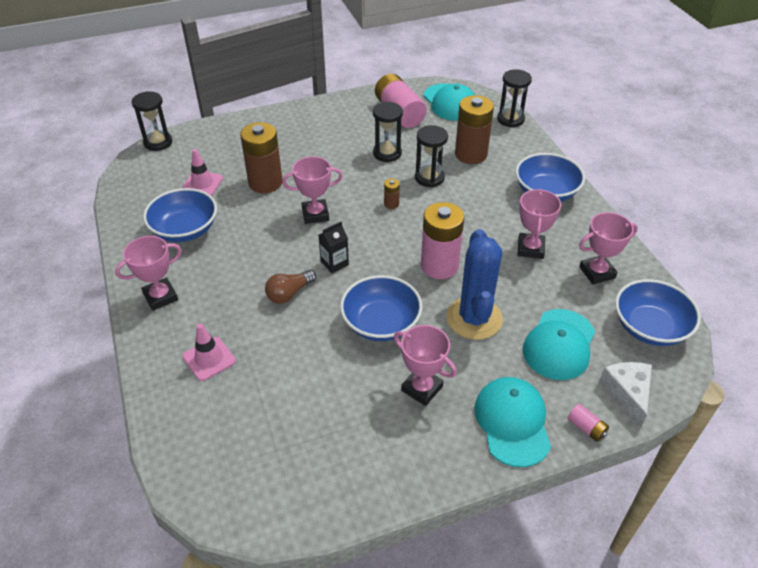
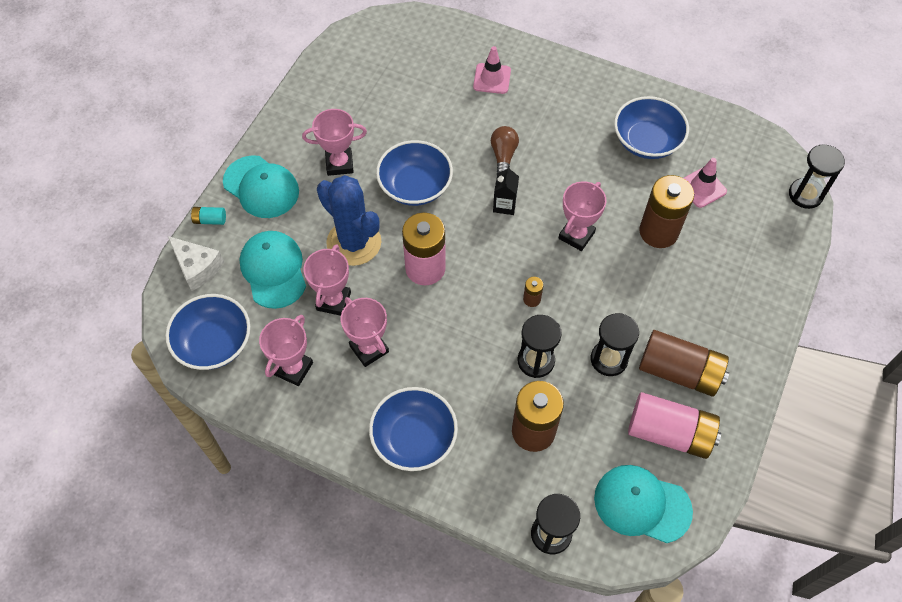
camera: 135 degrees right, 15 degrees up
(160, 297) = (581, 87): pink trophy -> pink trophy (333, 301)
(357, 127) = (679, 371): none -> brown battery
(586, 428) = (210, 220): pink battery -> turquoise battery

